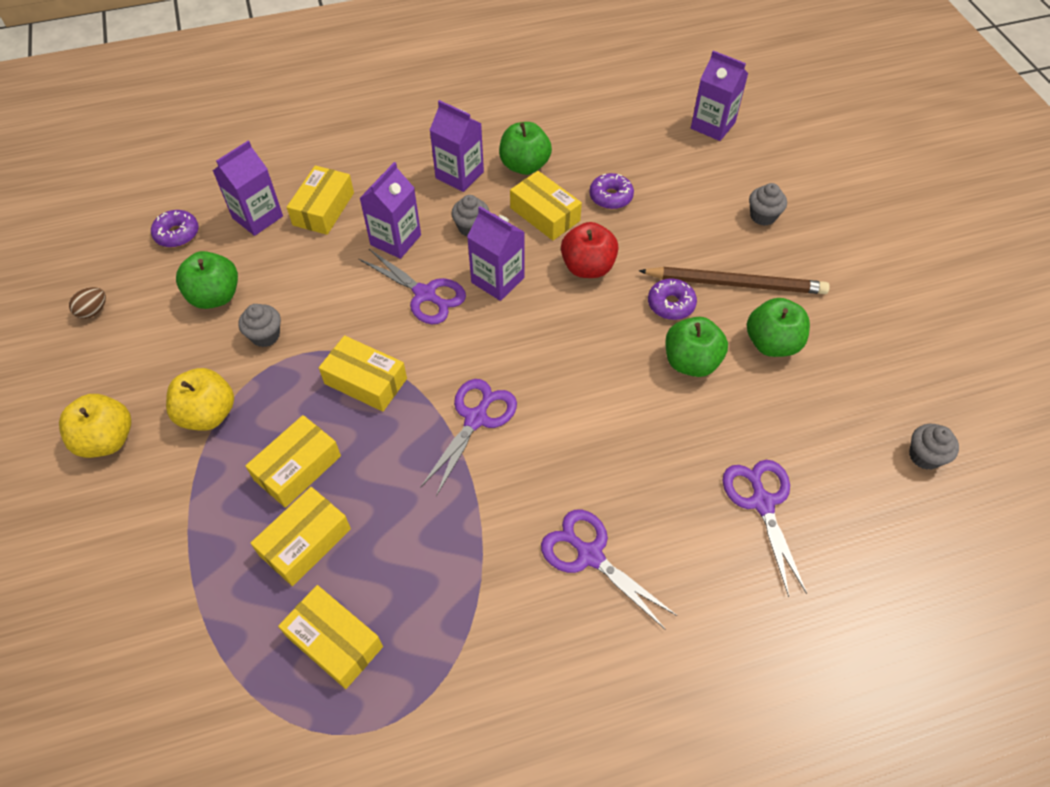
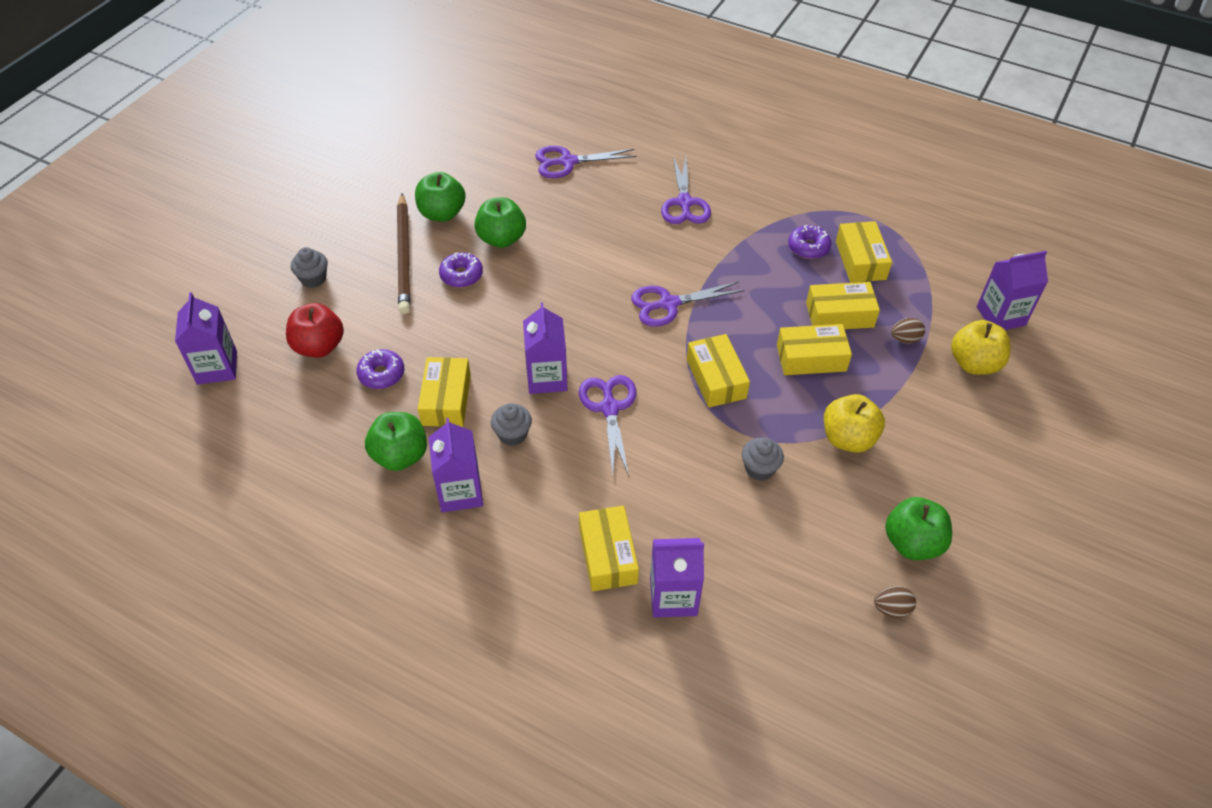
camera: 135 degrees left, 5 degrees down
(107, 440) = (937, 475): yellow apple -> yellow apple (974, 363)
(177, 234) = (762, 639): purple donut -> purple donut (808, 247)
(215, 296) = (774, 538): green apple -> green apple (912, 543)
(217, 566) = (905, 339): none -> brown egg
(323, 209) = (608, 555): yellow box -> yellow box turned 75 degrees counterclockwise
(395, 240) = (581, 472): purple carton -> purple carton (1000, 316)
(588, 267) = (475, 338): red apple -> red apple (319, 346)
(735, 283) = (404, 256): brown pencil -> brown pencil turned 150 degrees counterclockwise
(762, 502) = (567, 162): purple scissors -> purple scissors turned 45 degrees clockwise
(924, 456) = (459, 122): grey cupcake -> none

